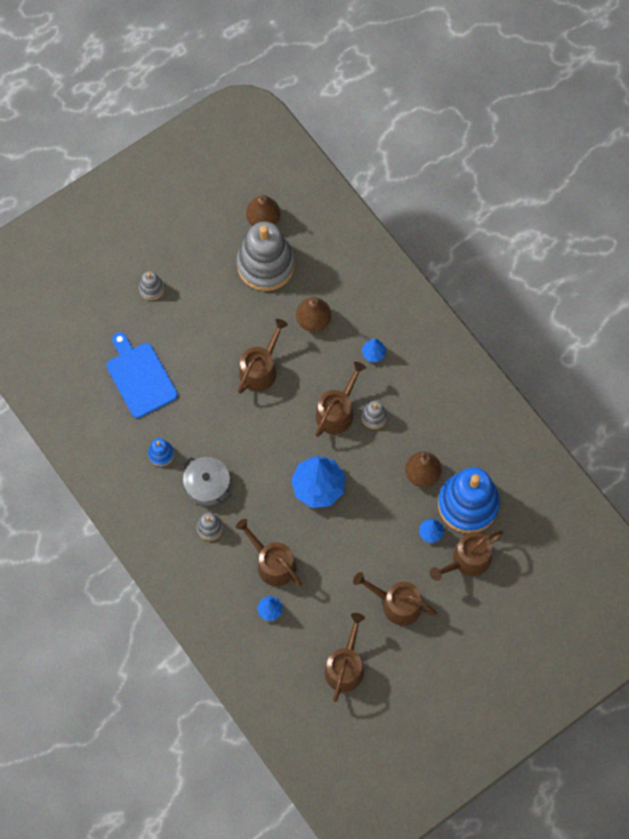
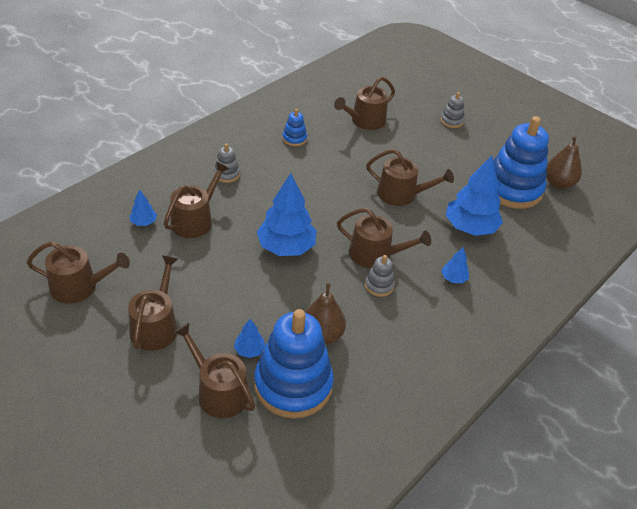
camera: 75 degrees right, 25 degrees down
(140, 377) = (365, 121): blue cutting board -> brown watering can
(207, 485) = (270, 169): grey pot -> none
(266, 265) = (512, 189): grey stacking toy -> blue stacking toy
(313, 320) = (470, 227): brown pear -> blue tree

